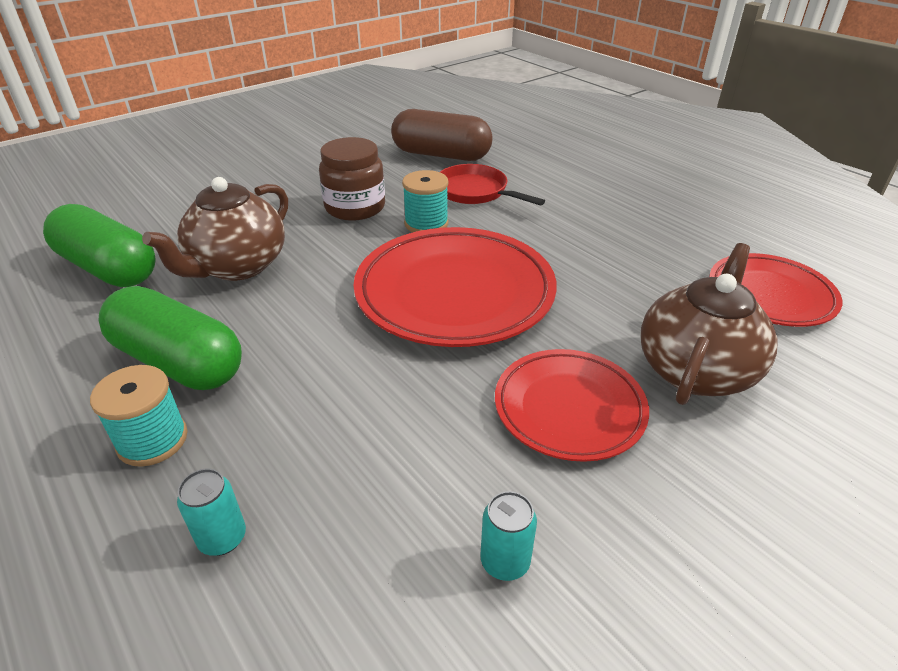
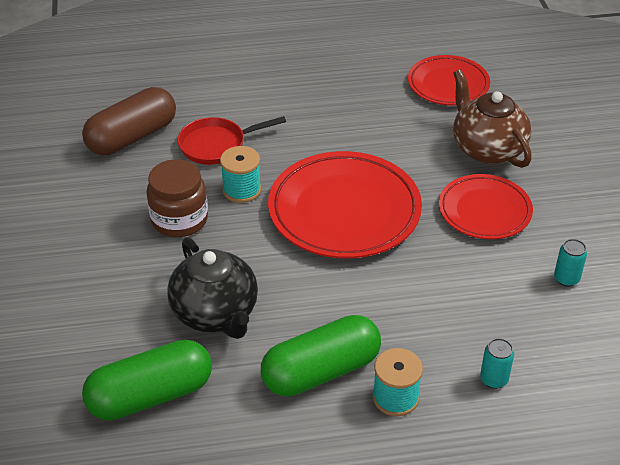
camera: 60 degrees left, 5 degrees up
(237, 266) = (216, 313): brown teapot -> black teapot

